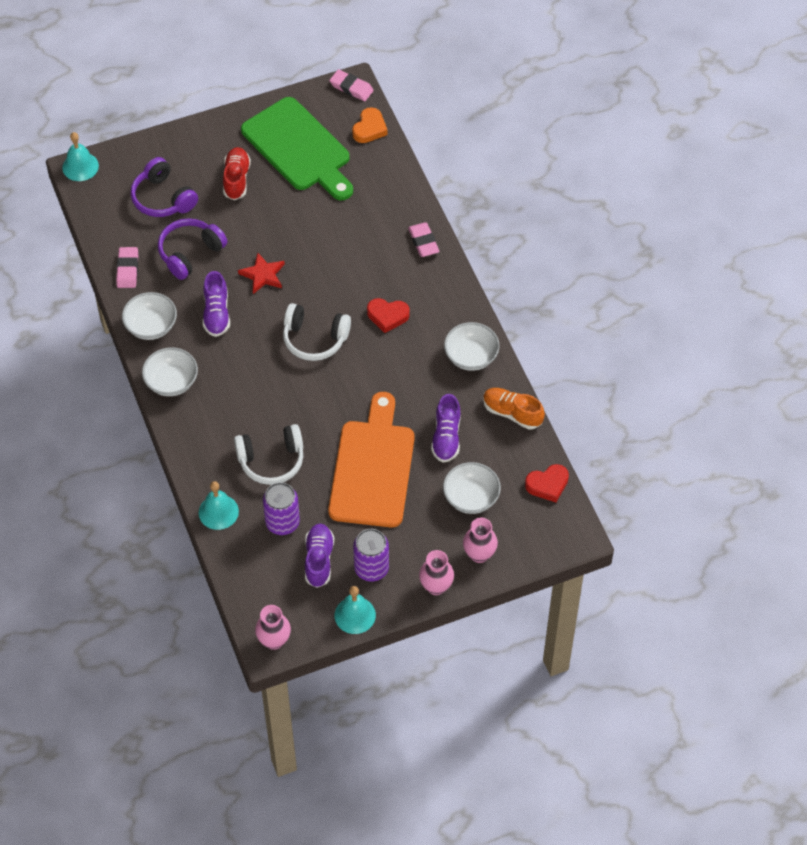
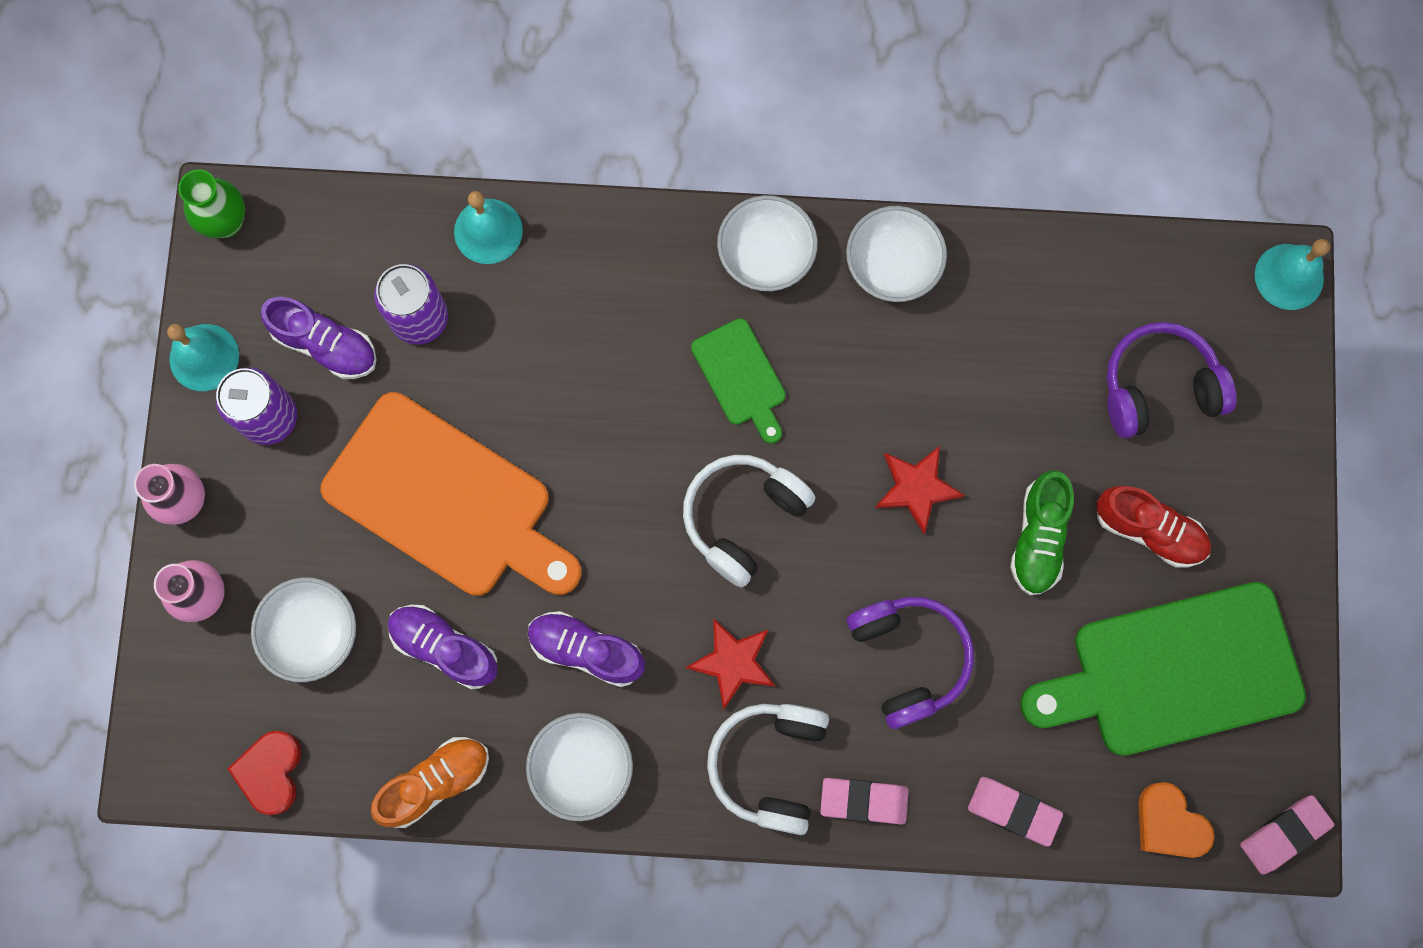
camera: 115 degrees right, 20 degrees up
(127, 269) = (1027, 271): pink eraser -> pink eraser (1013, 811)
(190, 253) = (1017, 386): purple headphones -> purple headphones (908, 658)
(216, 313) = (870, 379): purple shoe -> purple shoe (586, 650)
(243, 367) = (741, 377): none -> green cutting board
(262, 219) = (1038, 538): none -> green shoe
(271, 460) = (541, 349): white headphones -> white headphones (770, 765)
(274, 640) = (226, 222): pink vase -> green vase
(387, 316) = (733, 662): red heart -> red star

